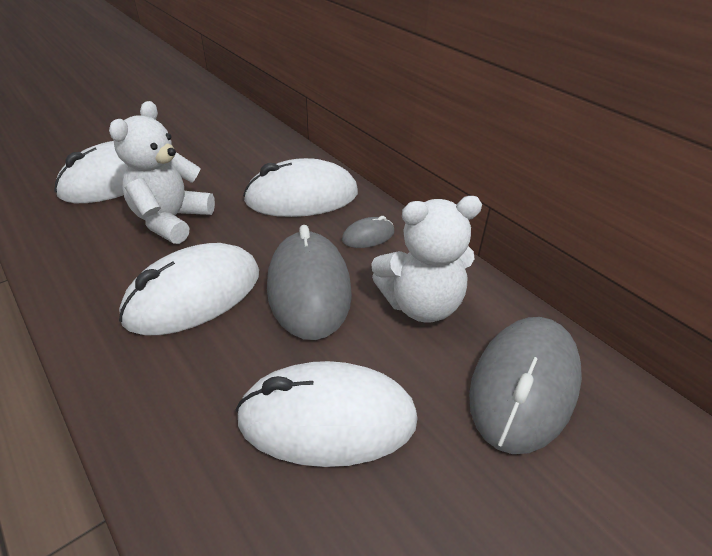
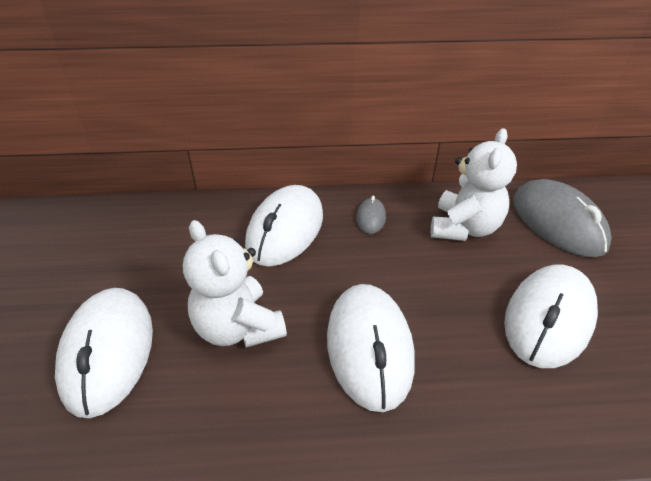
camera: 55 degrees left, 0 degrees up
(309, 289) = (410, 274): grey mouse -> none

